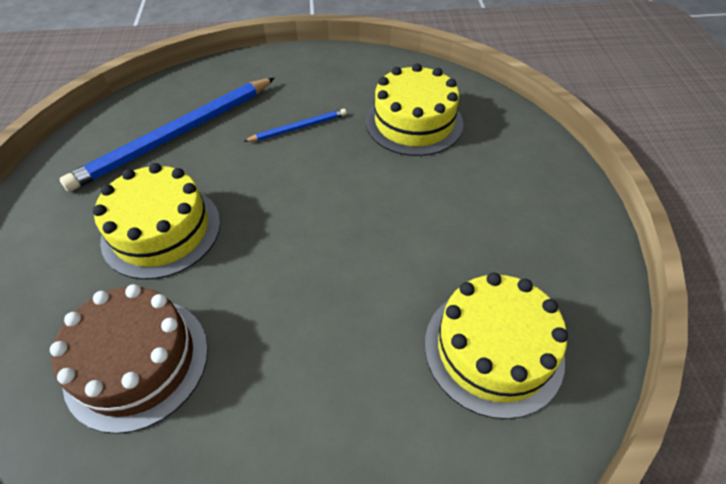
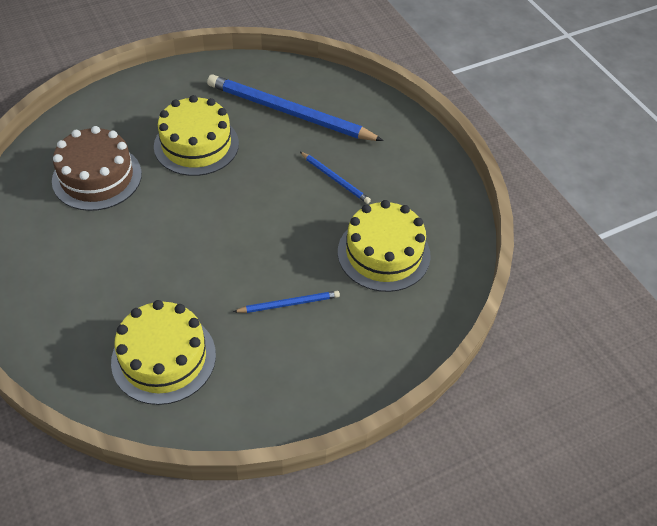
camera: 65 degrees right, 0 degrees up
(450, 208) = (289, 304): none -> blue pencil

